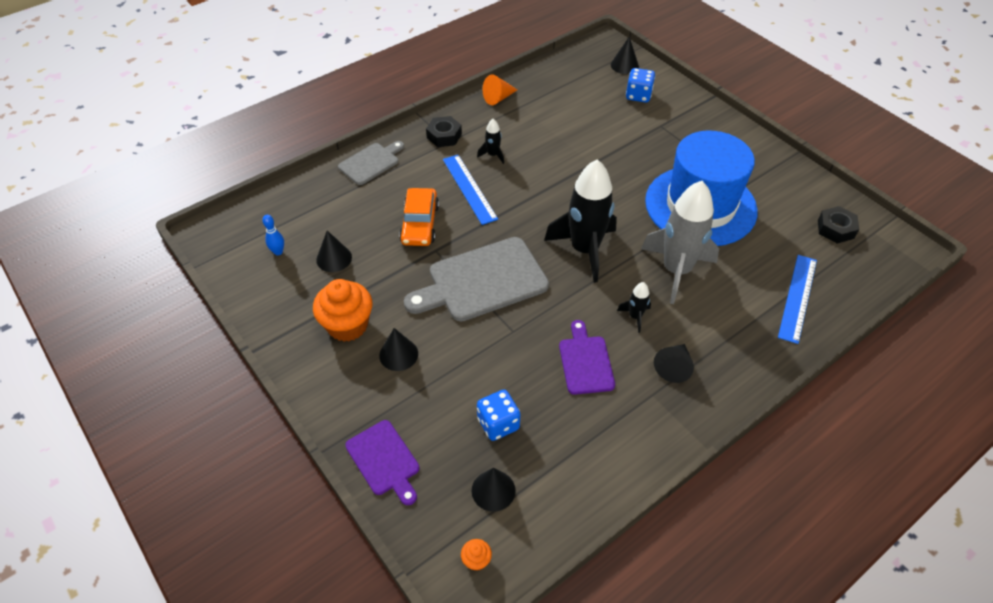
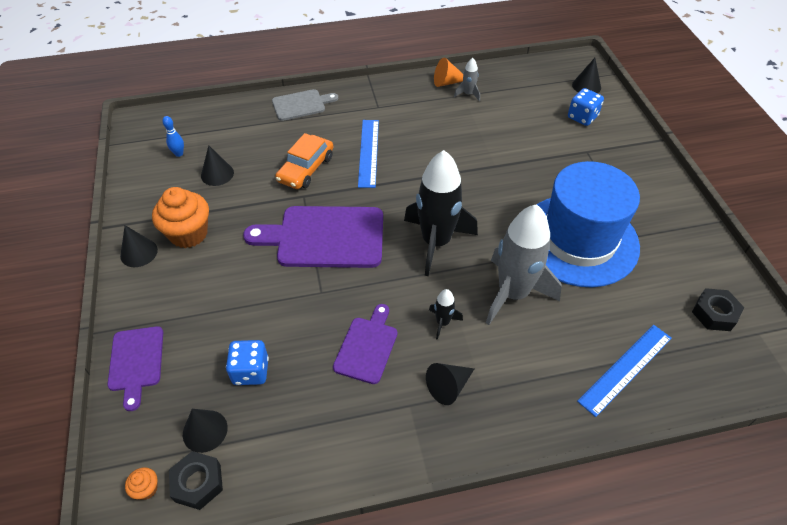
camera: 25 degrees right, 0 degrees up
(398, 354) = (211, 274): black cone -> black cone (139, 253)
(444, 136) = (377, 101): black nut -> black nut (198, 483)
(482, 281) = (324, 237): grey cutting board -> purple cutting board
(493, 155) = (409, 130): black rocket -> none
(525, 104) = (468, 94): none -> grey rocket

